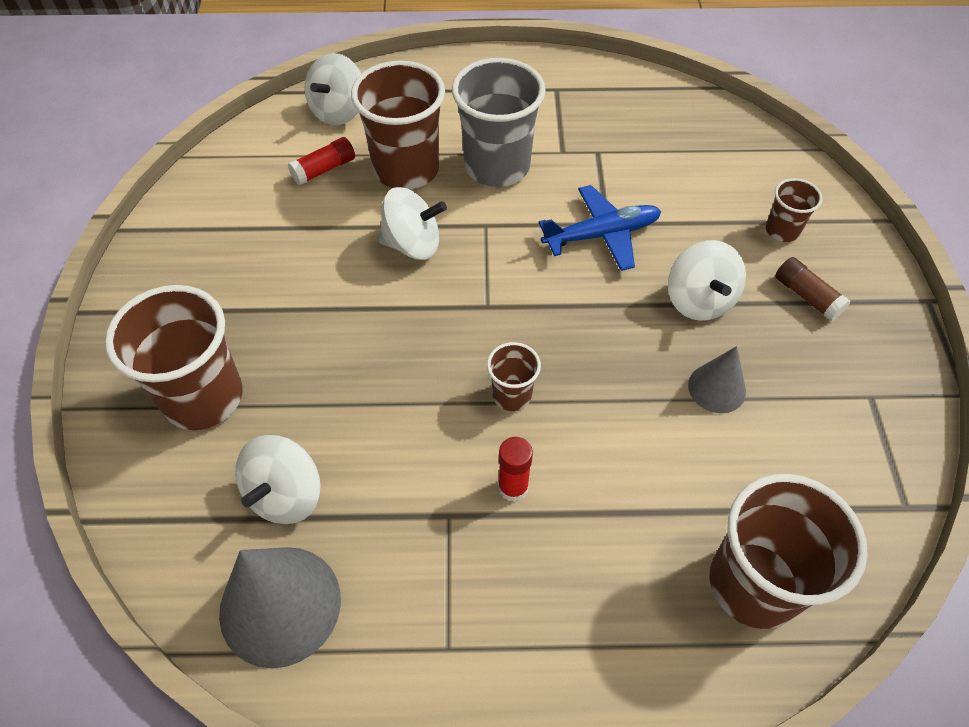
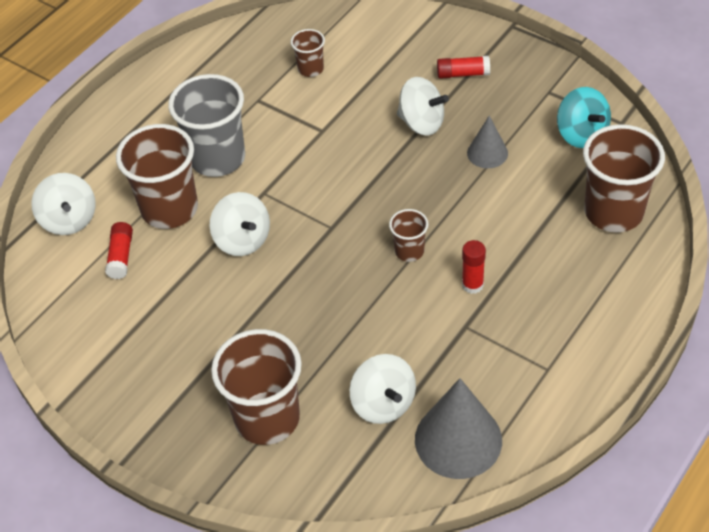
camera: 50 degrees left, 5 degrees down
(412, 244) = (242, 240): white spinning top -> white spinning top turned 105 degrees clockwise
(601, 235) = (329, 139): blue plane -> none
(782, 230) = (407, 53): brown cup -> brown cup (310, 69)
(807, 296) = (463, 74): brown glue stick -> red glue stick
(841, 471) = (581, 134): none -> turquoise spinning top

